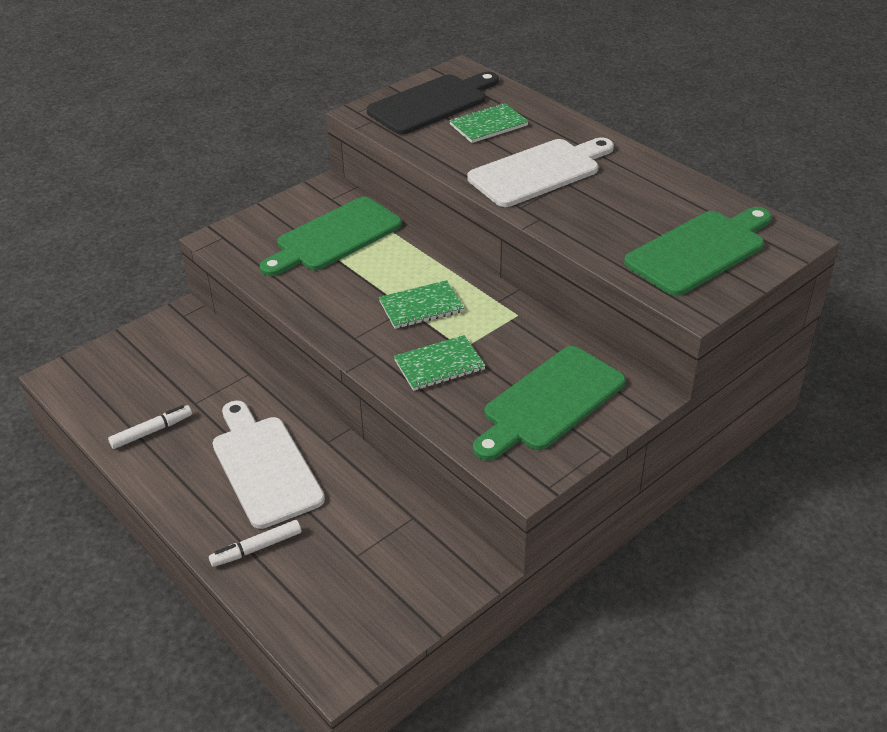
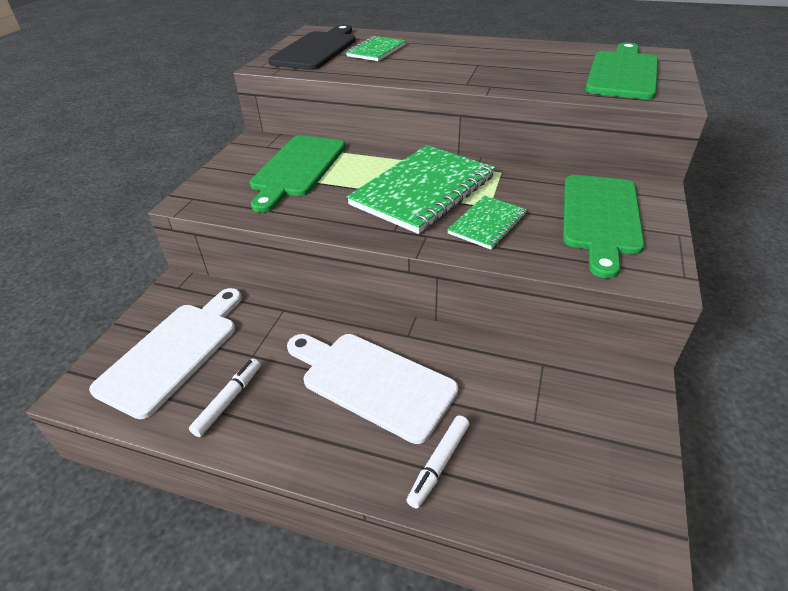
camera: 30 degrees left, 0 degrees up
(421, 307) = (423, 190): green notebook -> green notebook, size x1.93
(539, 171) = (450, 63): white cutting board -> white cutting board (173, 352)

